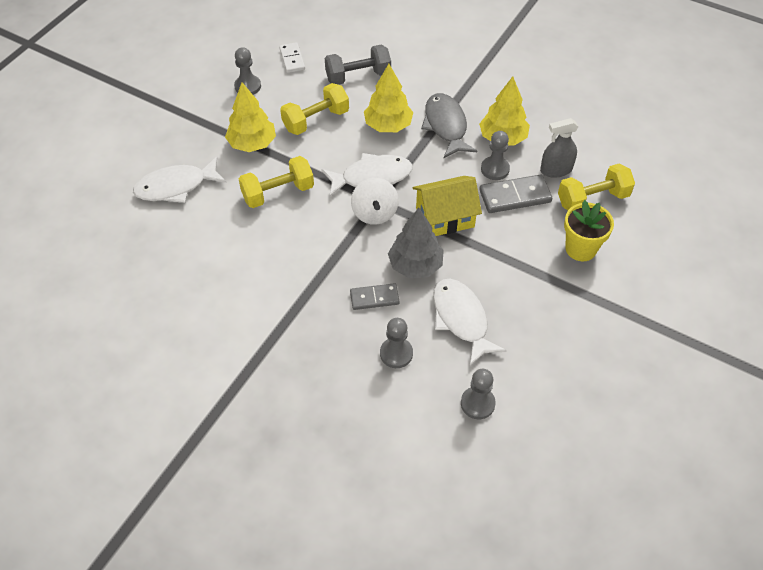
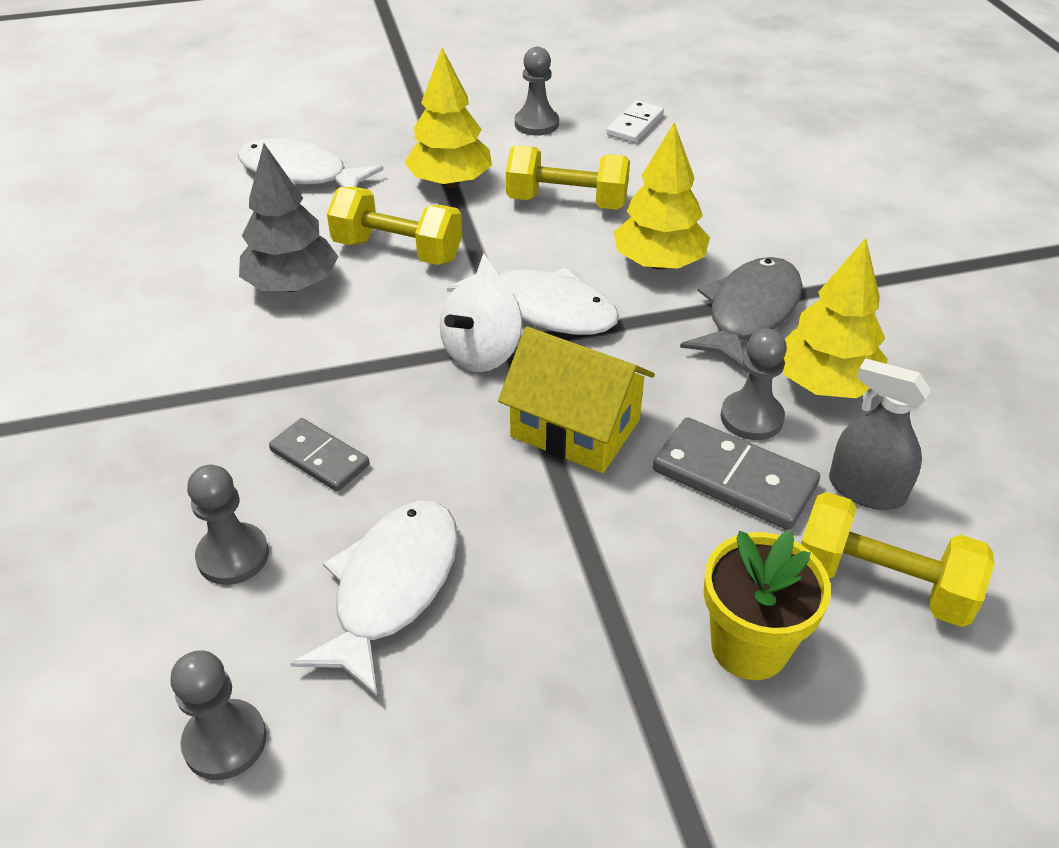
camera: 45 degrees right, 10 degrees down
(358, 76) = (698, 186): grey dumbbell -> none
(415, 265) = (438, 459): grey tree -> grey tree (292, 285)

